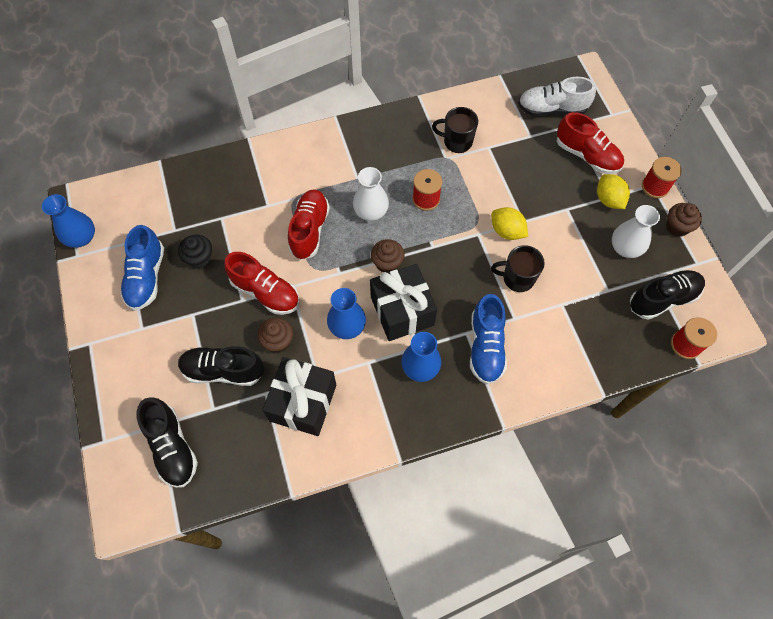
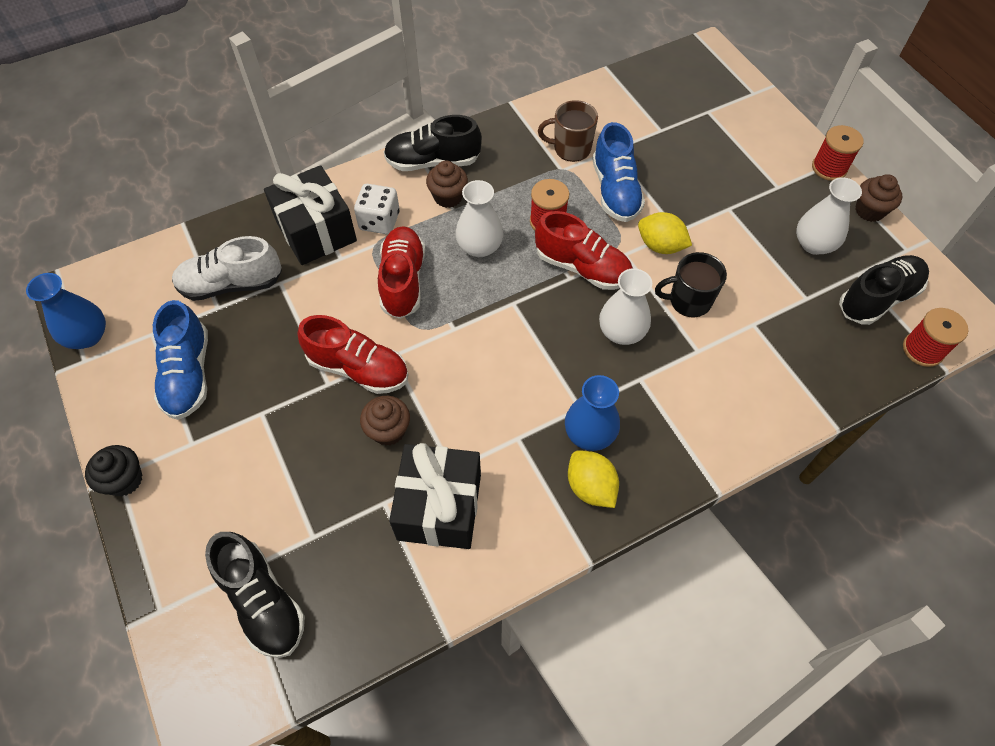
camera: 10 degrees left, 5 degrees down
(200, 259) = (259, 339): black cupcake -> black cupcake (125, 480)
(223, 371) = (318, 482): black shoe -> black shoe (433, 162)
(301, 180) = (379, 221): none -> white dice
(347, 326) = (479, 395): blue vase -> none
(387, 263) = (515, 307): brown cupcake -> brown cupcake (448, 197)
(402, 311) = (548, 364): black gift -> black gift (316, 231)
(456, 141) = (570, 148): black mug -> brown mug
(461, 294) = (621, 332): none -> white vase
(486, 347) = (670, 392): blue shoe -> blue shoe (615, 191)
(552, 109) = (679, 96): white shoe -> white shoe (231, 284)
(587, 156) = (736, 143): red shoe -> red shoe (582, 267)
(608, 200) = (777, 190): yellow lemon -> yellow lemon (590, 487)

